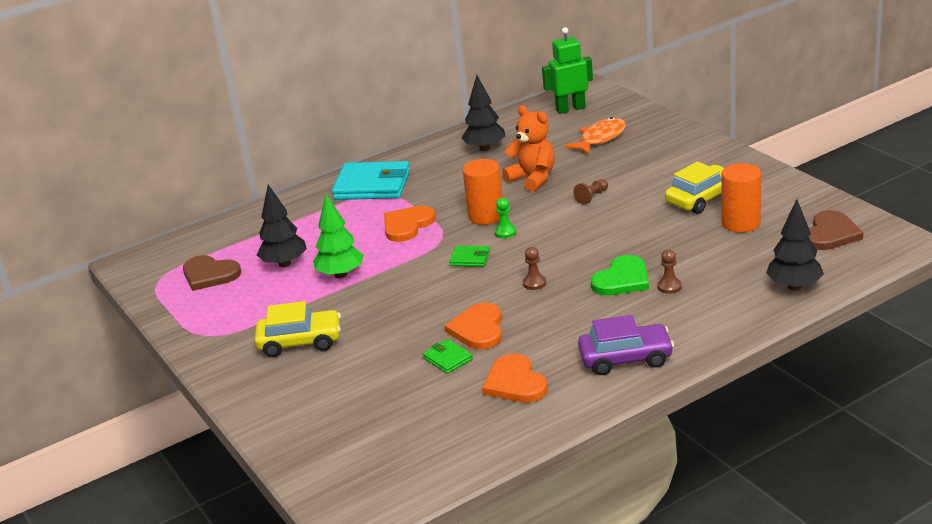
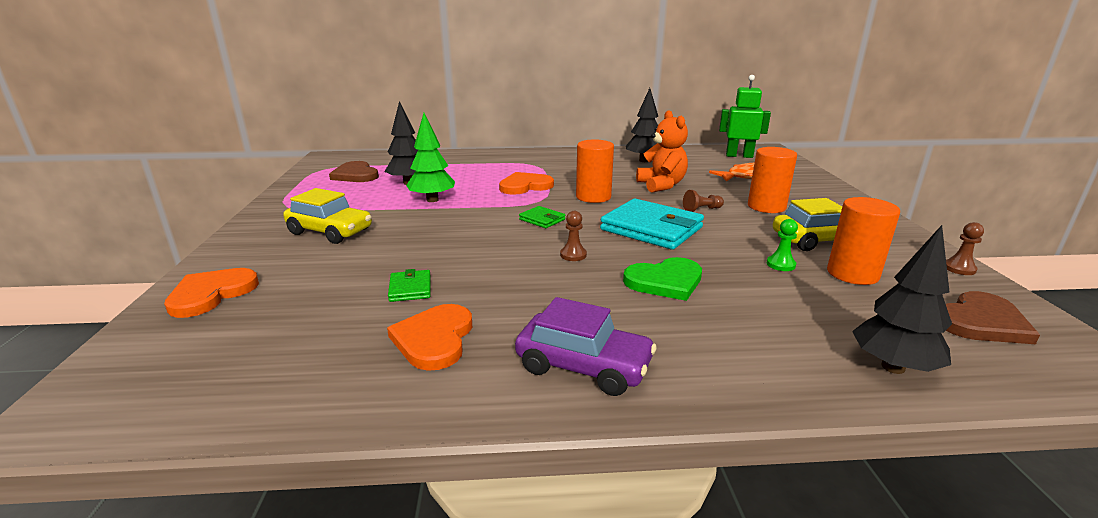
camera: 25 degrees right, 5 degrees down
(372, 185) = (535, 160): turquoise wallet -> turquoise wallet (651, 229)
(478, 329) = (473, 274): orange heart -> orange heart (211, 294)
(505, 232) = (595, 211): green pawn -> green pawn (780, 264)
(641, 174) = (766, 207): none -> orange cylinder
(669, 286) = (713, 306): brown pawn -> brown pawn (959, 268)

